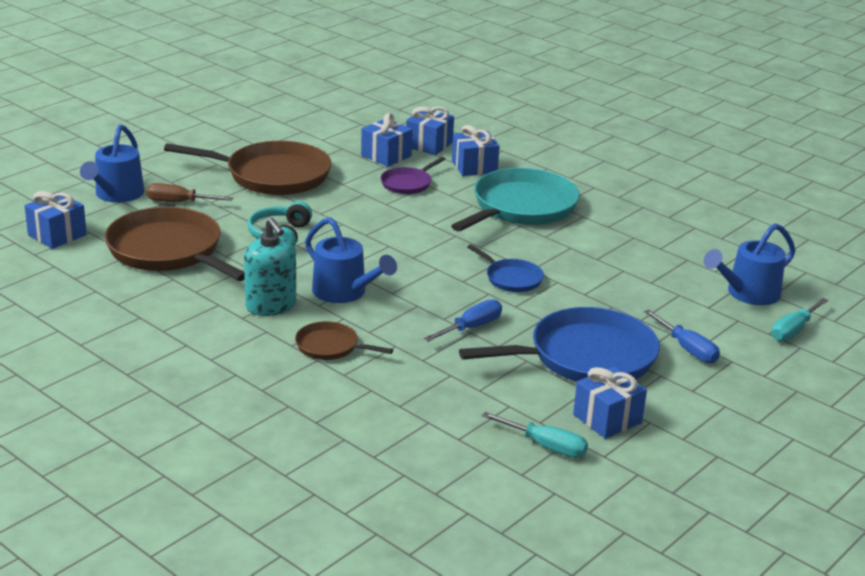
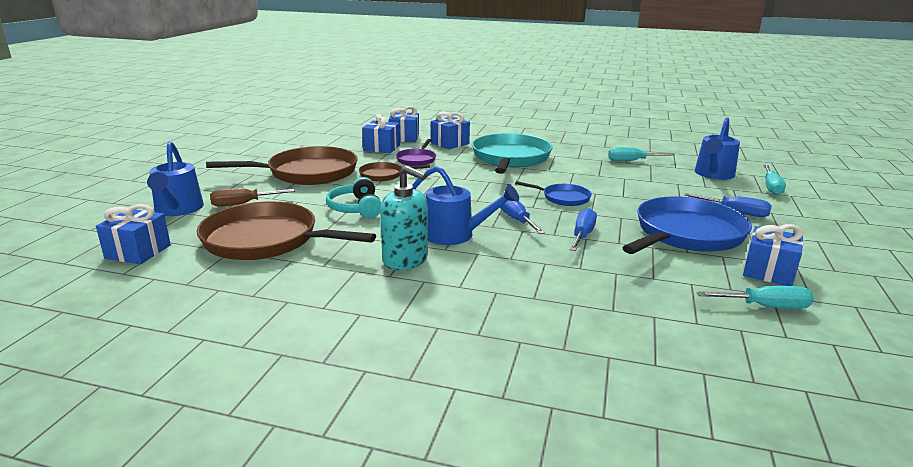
camera: 25 degrees left, 5 degrees down
(330, 346) = (494, 278): brown pan -> brown pan (383, 175)
(425, 292) = (516, 220): none -> blue screwdriver
(671, 248) = (632, 161): none -> turquoise screwdriver

